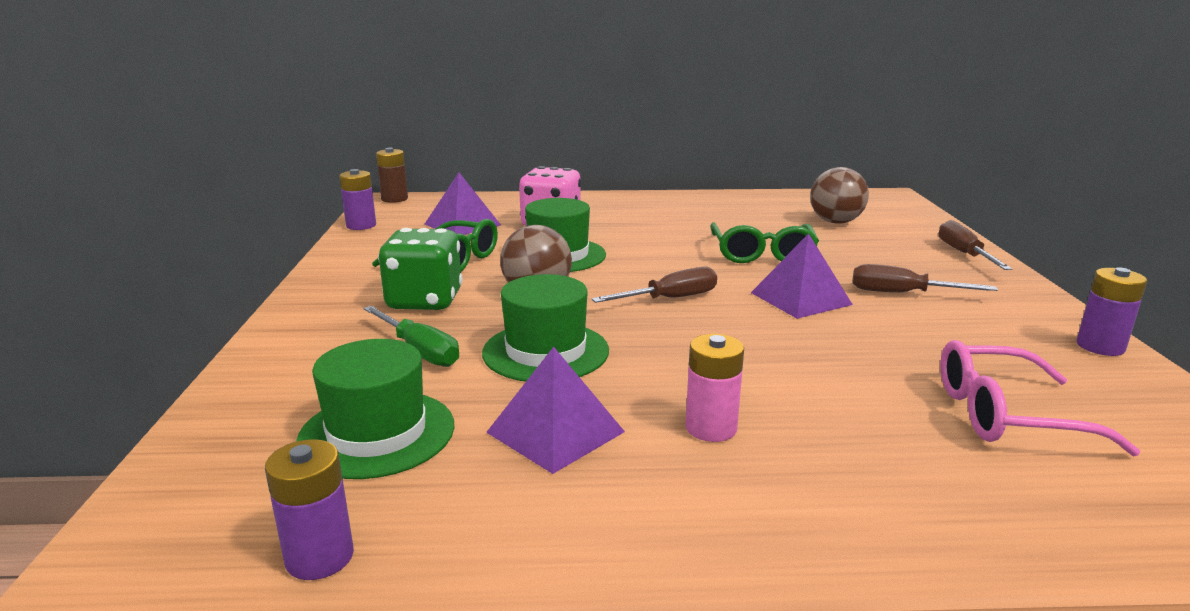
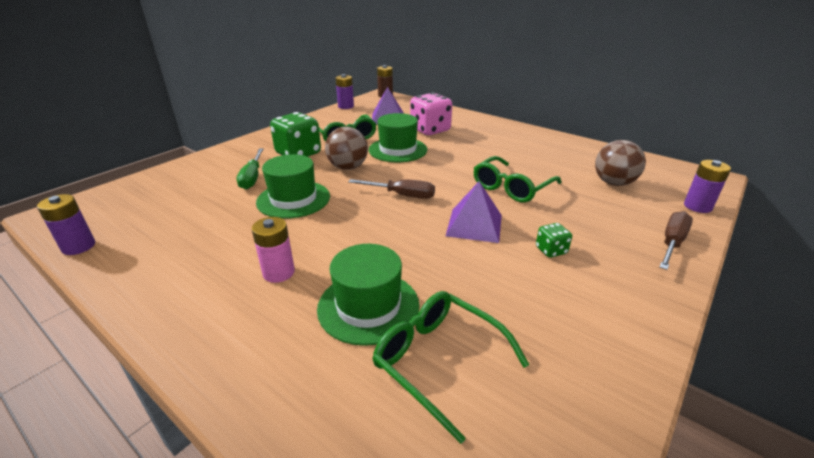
camera: 40 degrees right, 10 degrees up
(377, 433) = (175, 207): green hat -> green hat (368, 306)
(555, 432) = (223, 239): purple pyramid -> none
(902, 293) = (551, 250): brown screwdriver -> green dice
(1007, 415) = (439, 361): pink glasses -> green glasses
(1100, 346) = (627, 362): purple battery -> purple battery (697, 206)

